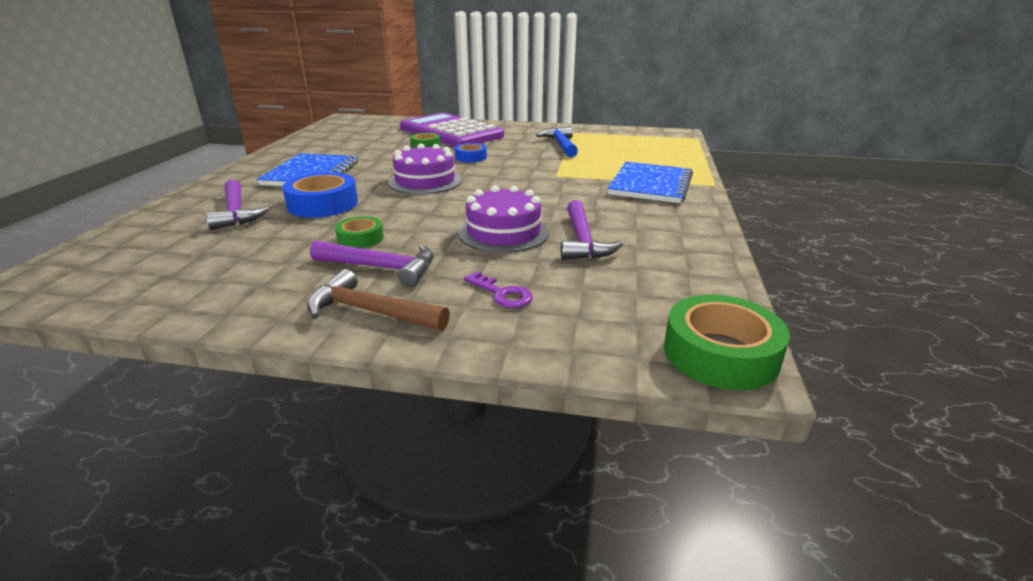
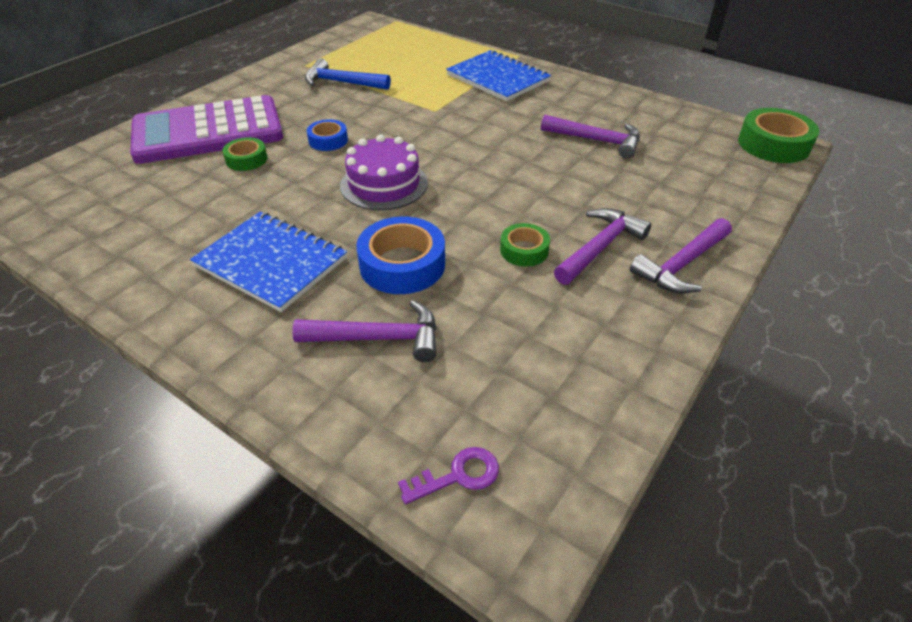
camera: 65 degrees left, 15 degrees up
(371, 312) = (682, 265): brown hammer -> purple hammer
(502, 294) = (673, 198): purple key -> purple key (457, 476)
(503, 233) = (558, 170): purple cake -> none

